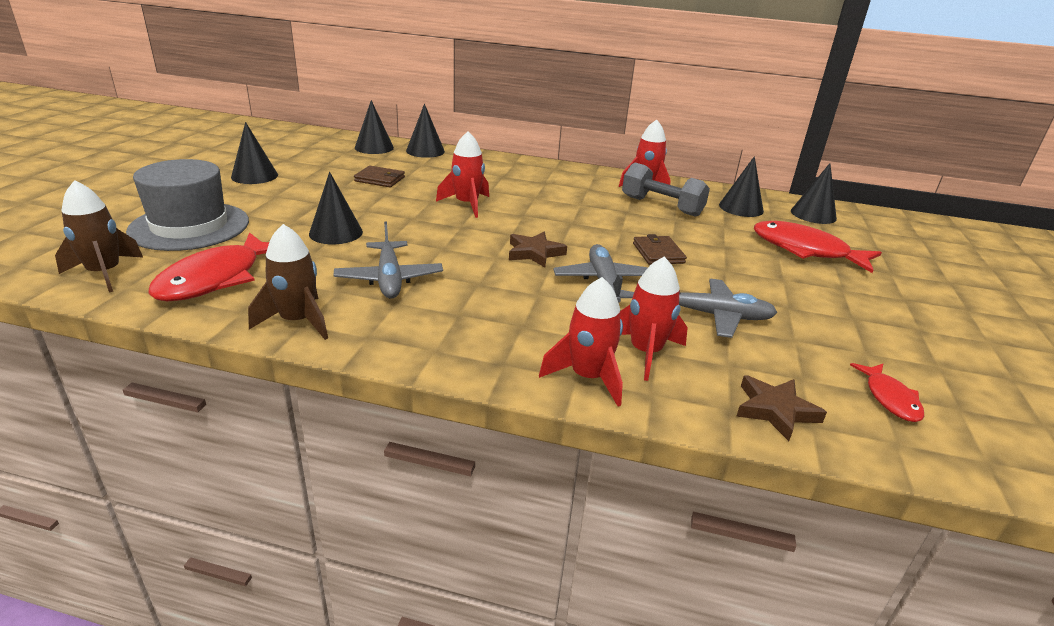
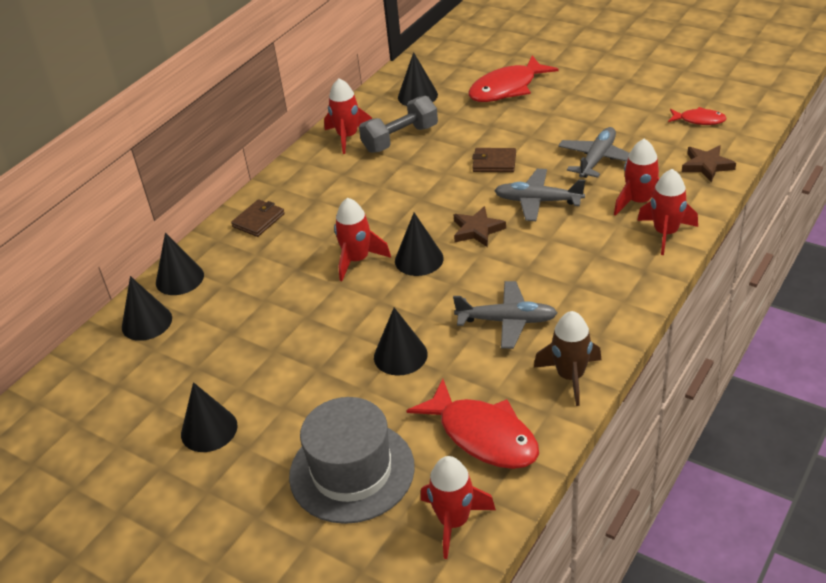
camera: 65 degrees left, 10 degrees up
(105, 273) = (454, 521): brown rocket -> red rocket
(380, 179) = (262, 320): brown wallet -> brown wallet (258, 220)
(813, 214) = (443, 63): black cone -> black cone (419, 259)

